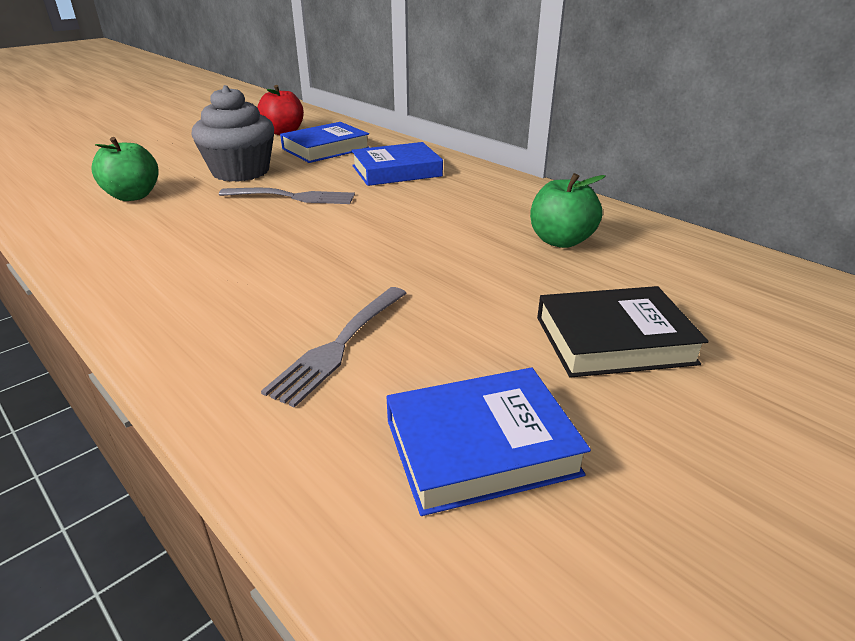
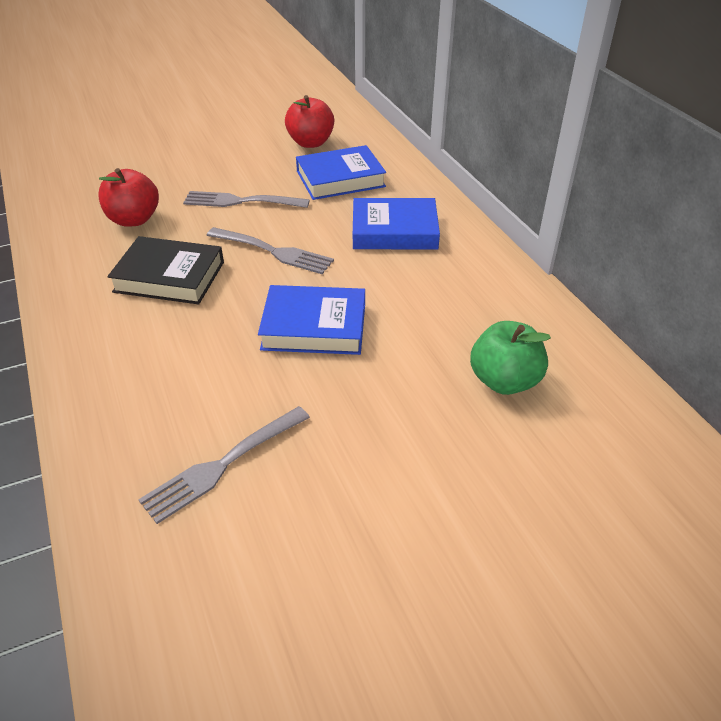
camera: 20 degrees right, 10 degrees up
(133, 196) = (134, 219): green apple -> red apple
(240, 172) = (242, 201): grey cupcake -> grey fork
(480, 446) = (278, 615): blue book -> blue book (314, 326)
(614, 340) = (470, 532): black book -> black book (169, 277)

